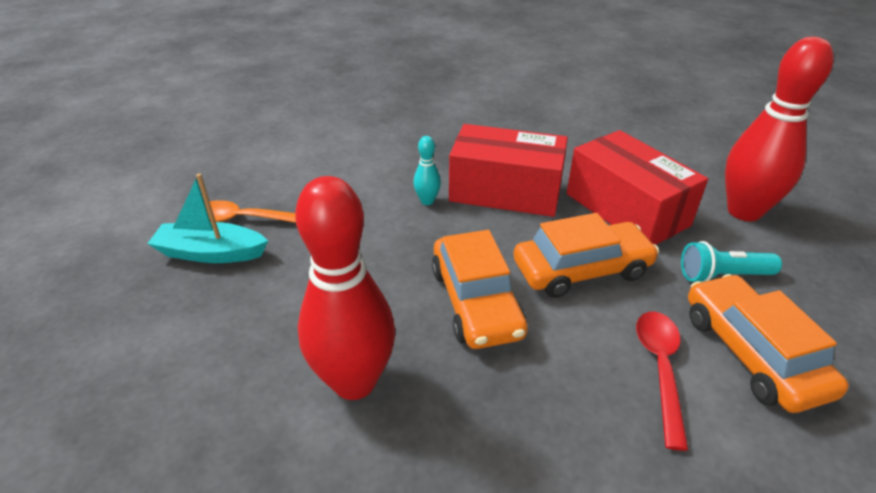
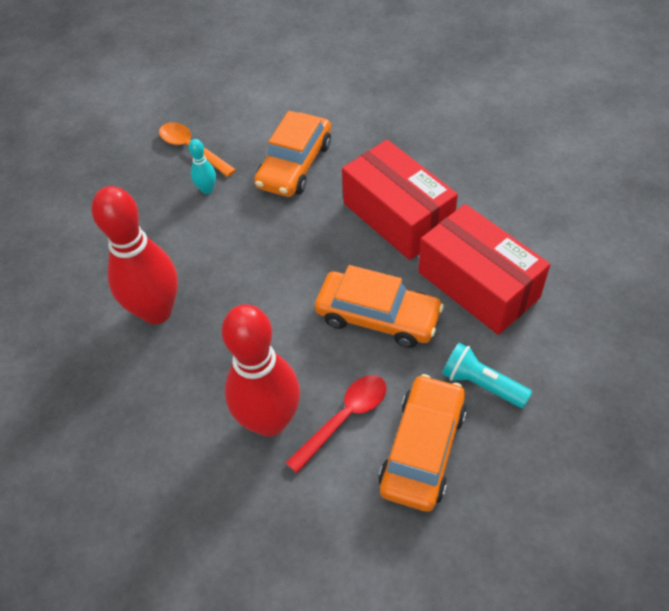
camera: 40 degrees right, 15 degrees up
(211, 253) = (151, 168): turquoise boat -> none
(427, 201) = (328, 195): turquoise bowling pin -> turquoise bowling pin (207, 189)
(476, 302) = (278, 299): orange car -> orange car (295, 165)
(626, 209) = (478, 285): red box -> red box turned 45 degrees counterclockwise
(744, 211) = (583, 343): red bowling pin -> red bowling pin (270, 421)

